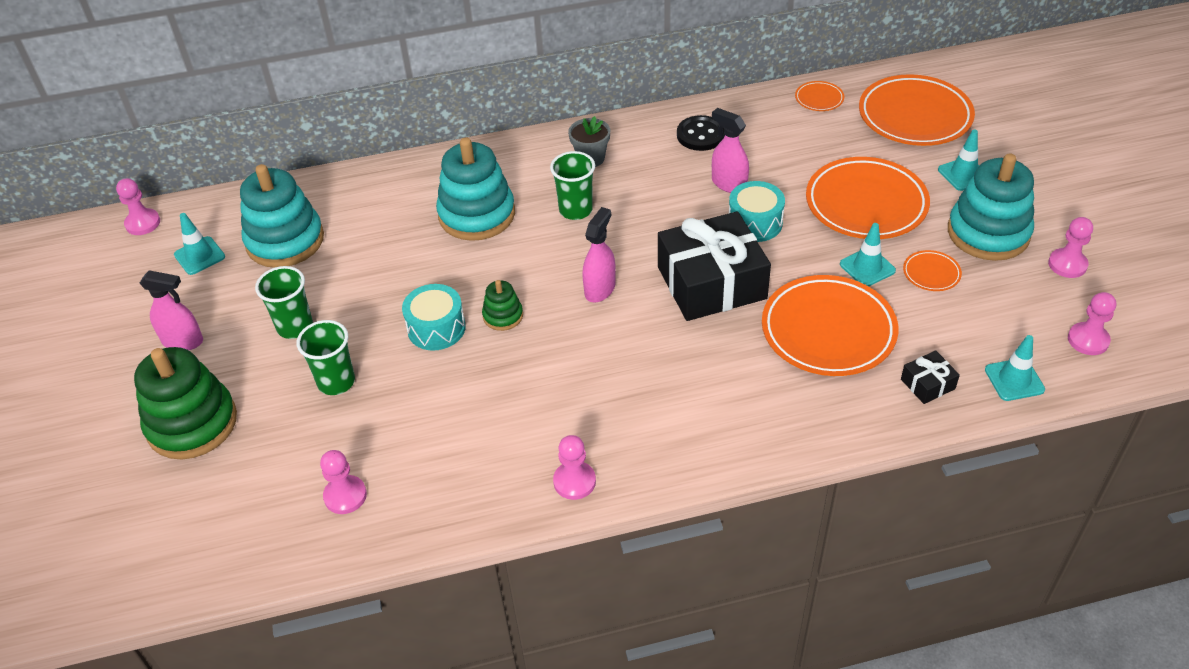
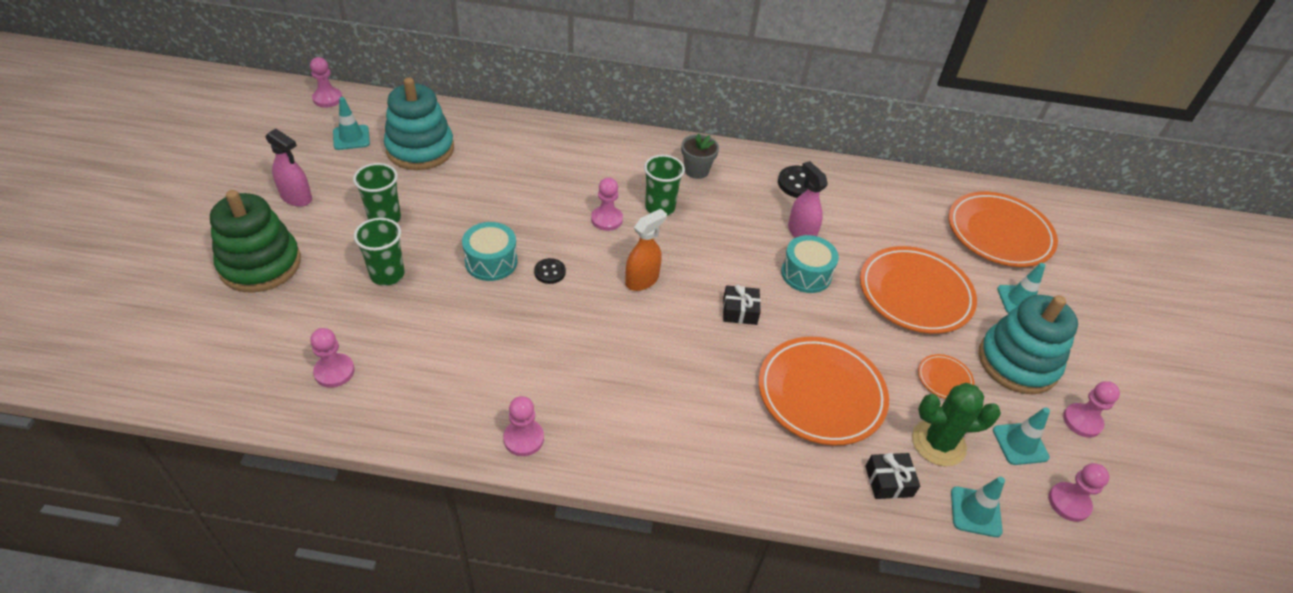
camera: 15 degrees right, 0 degrees up
(477, 214) = (578, 182): turquoise stacking toy -> none
(503, 316) = (550, 272): green stacking toy -> black button
(529, 242) = (607, 219): none -> pink pawn
(600, 289) = (642, 280): pink spray bottle -> orange spray bottle
(711, 283) = (740, 311): black gift -> black gift, size x0.42
(819, 99) = (919, 189): orange plate -> none
(867, 267) = (887, 351): turquoise traffic cone -> turquoise traffic cone (1020, 444)
(954, 333) = (938, 443): none -> green cactus

